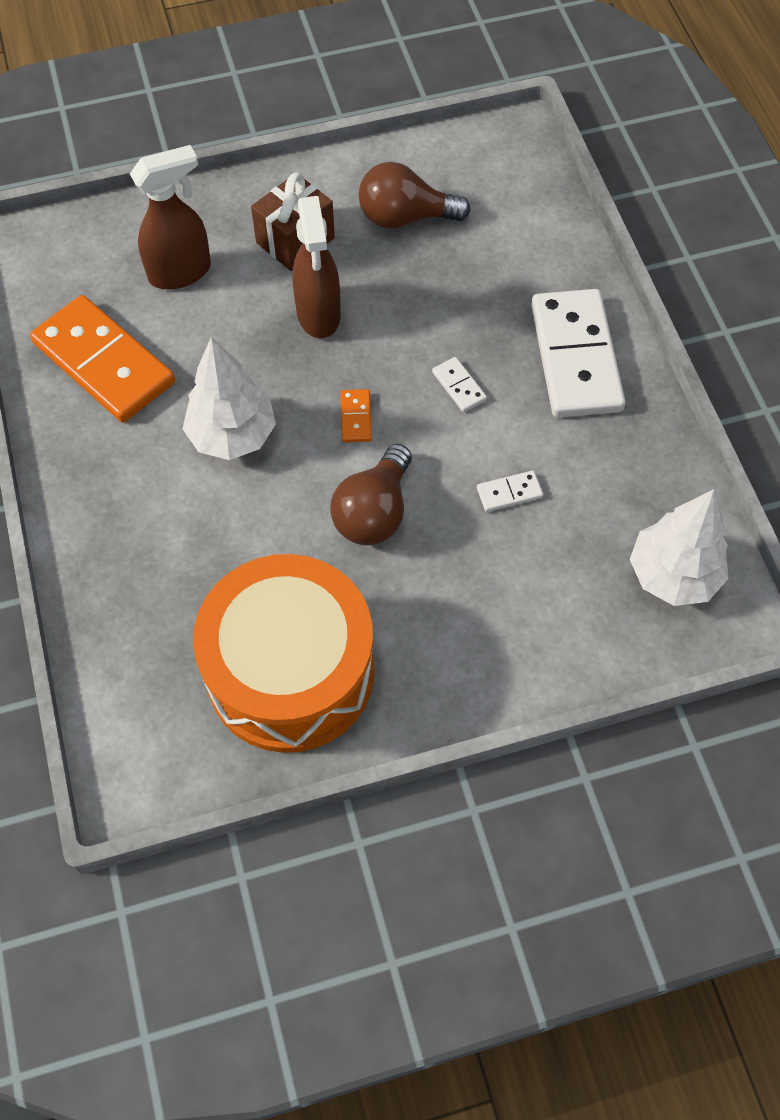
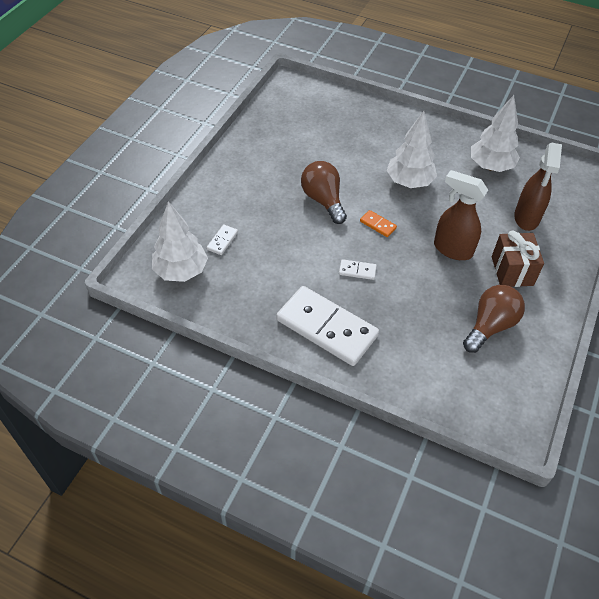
camera: 130 degrees right, 10 degrees down
(103, 363) = (490, 166): orange domino -> white tree
(290, 671) = (283, 138): orange drum -> none
(509, 492) = (283, 248): white domino -> white domino (222, 241)

